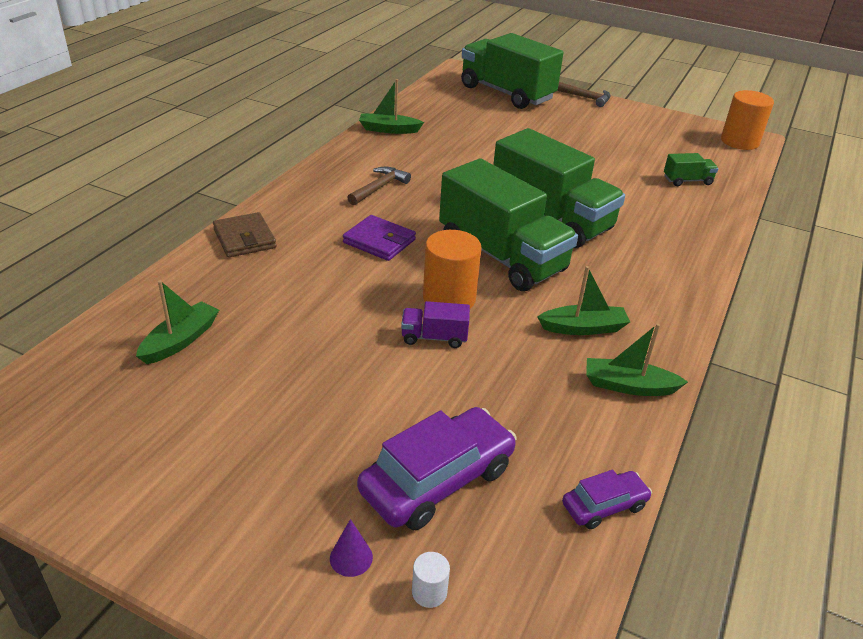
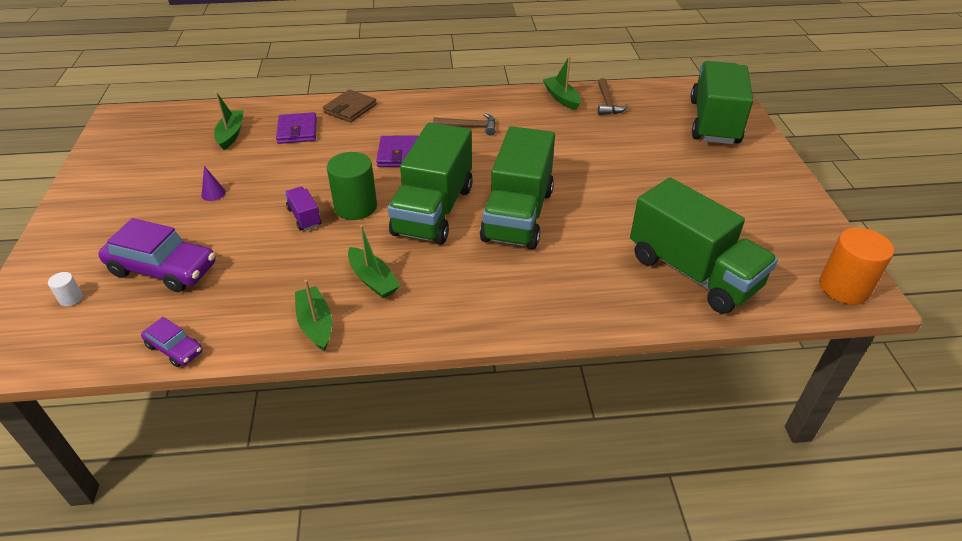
camera: 60 degrees right, 5 degrees up
(180, 340) = (231, 134): green boat -> green boat turned 90 degrees counterclockwise
(243, 288) = (297, 131): none -> purple wallet
(351, 557) = (86, 261): purple cone -> purple cone (213, 193)
(449, 298) = (355, 207): orange cylinder -> green cylinder
(585, 97) = (779, 163): brown hammer -> brown hammer (607, 103)
(687, 181) = (692, 272): green truck -> green truck, size x2.39

